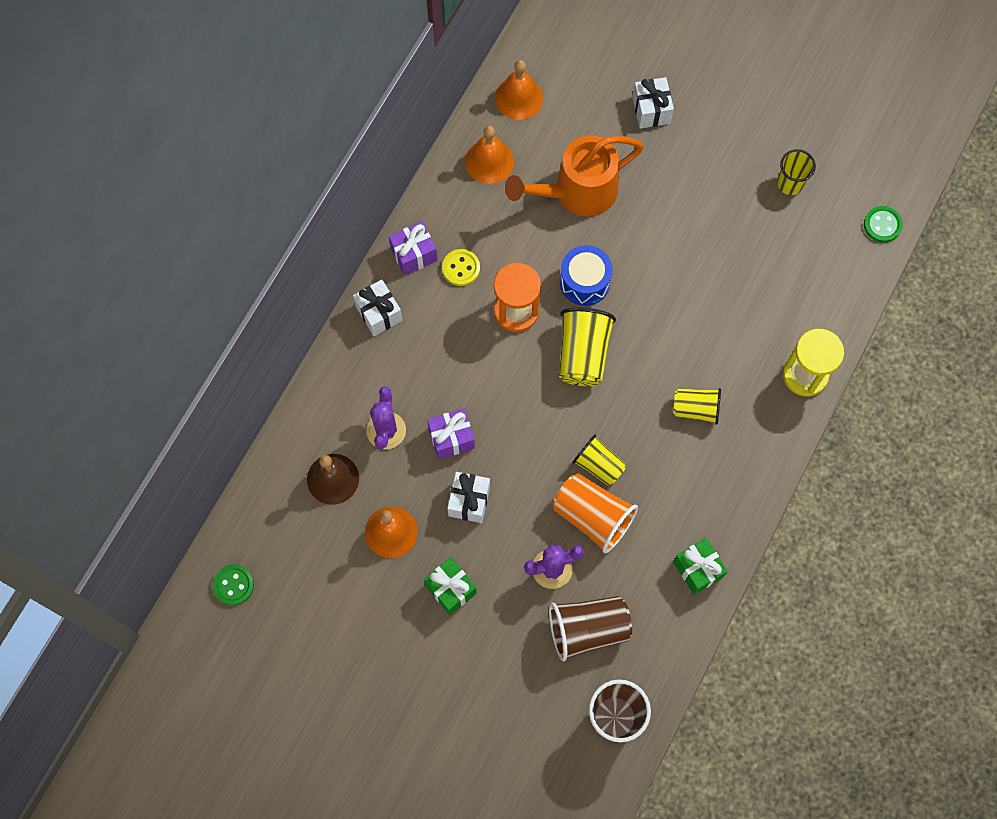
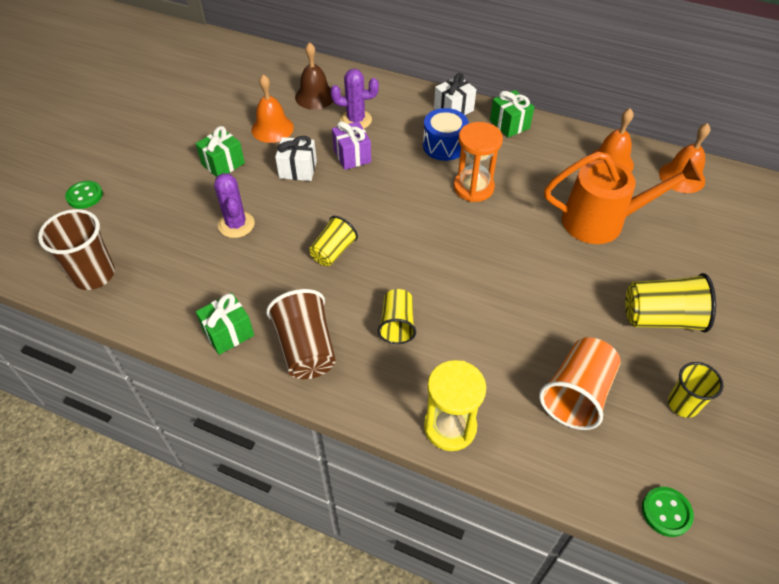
camera: 85 degrees right, 20 degrees down
(233, 585) = (235, 58): green button -> green button (85, 196)
(414, 254) = (509, 124): purple gift -> green gift
(461, 268) = (505, 151): yellow button -> none
(576, 192) = (603, 221): orange watering can -> orange watering can turned 120 degrees clockwise
(583, 354) = (441, 234): yellow cup -> yellow cup (661, 318)
(584, 282) = (513, 232): blue drum -> blue drum (444, 145)
(587, 629) = (178, 252): brown cup -> brown cup (306, 348)
(593, 516) = (284, 250): orange cup -> orange cup (577, 394)
(651, 110) = (715, 273): white gift -> none

